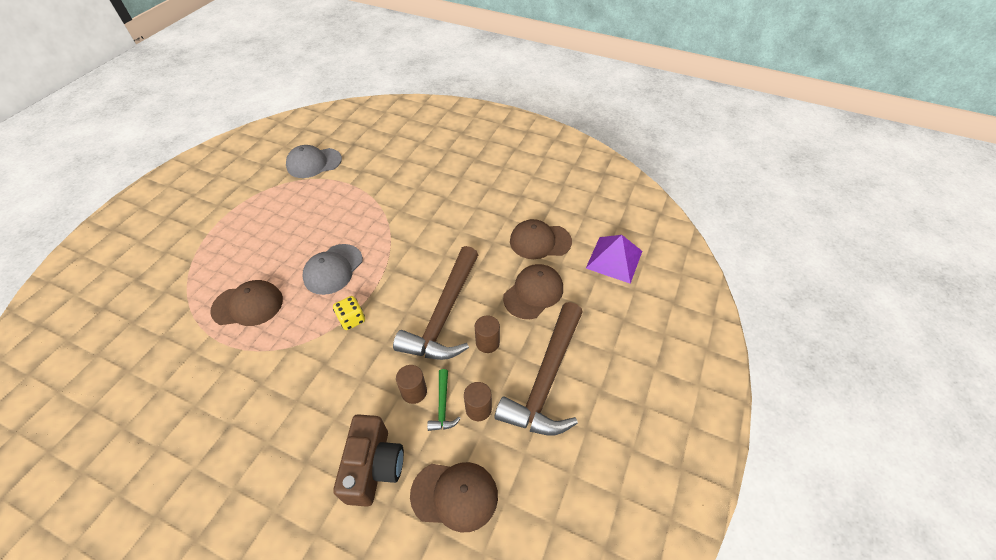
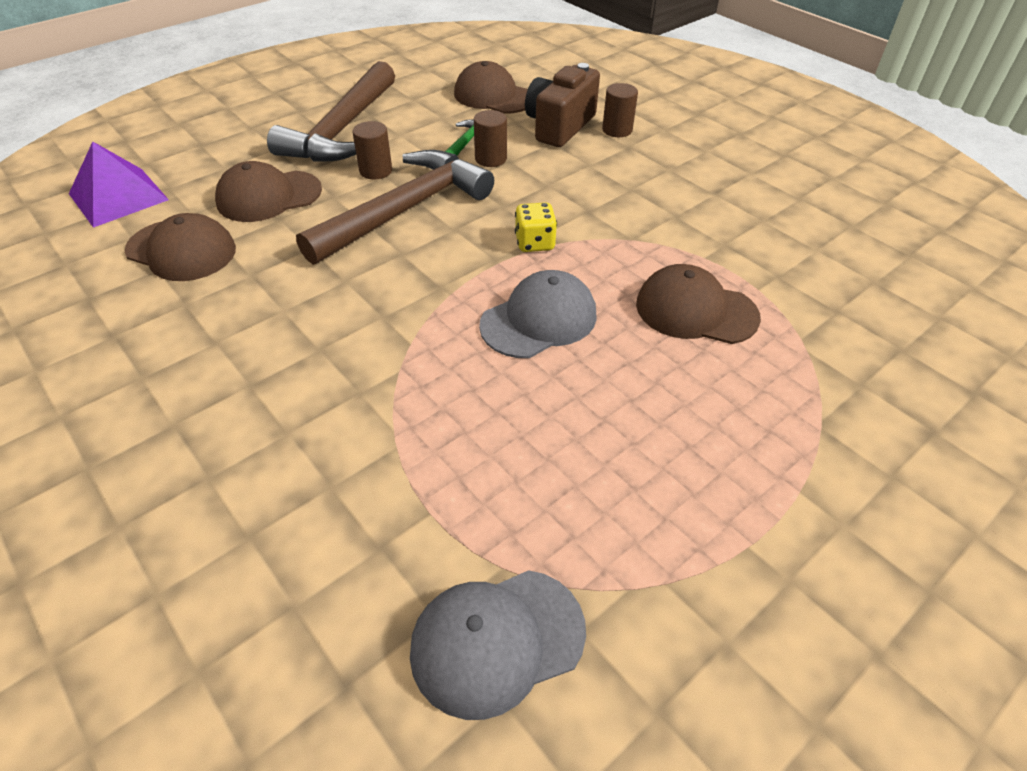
camera: 155 degrees left, 5 degrees down
(314, 163) = (497, 641): grey cap -> grey cap turned 150 degrees clockwise
(478, 409) = (431, 131): brown cylinder -> brown cylinder (617, 130)
(546, 379) = (342, 129): brown hammer -> brown hammer turned 150 degrees clockwise

